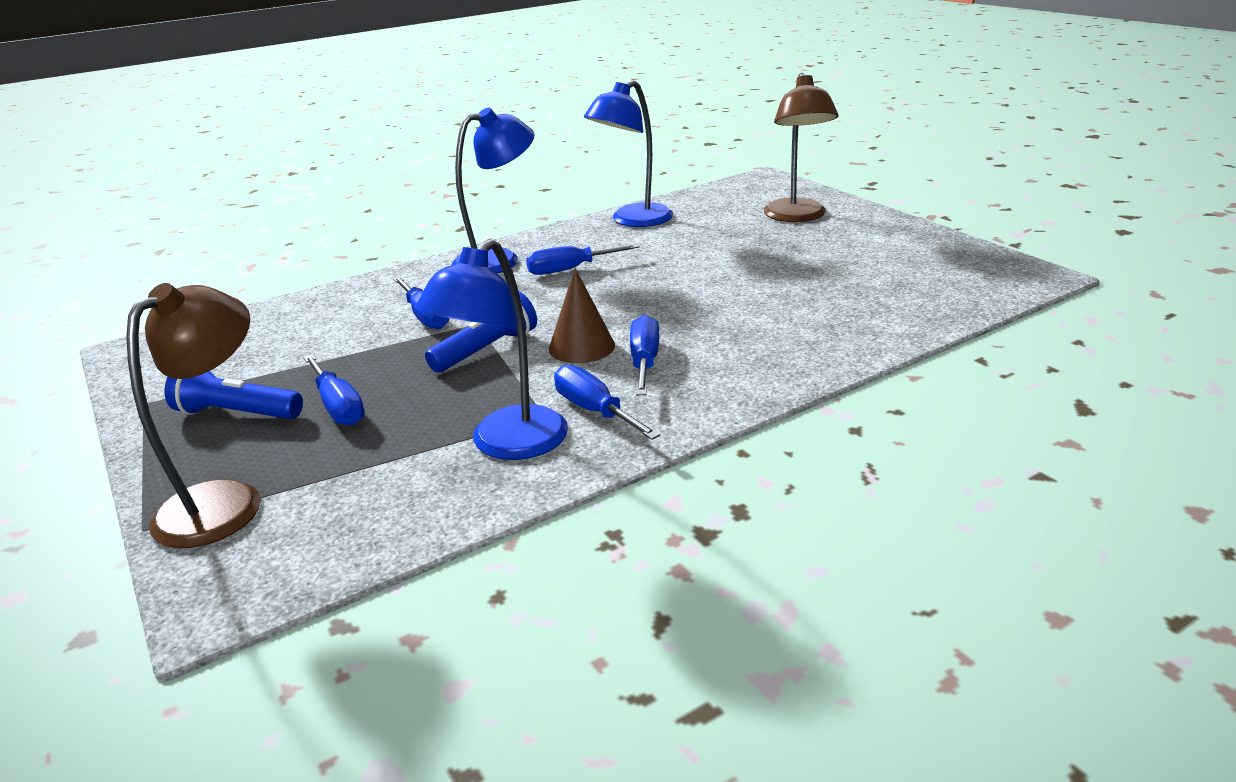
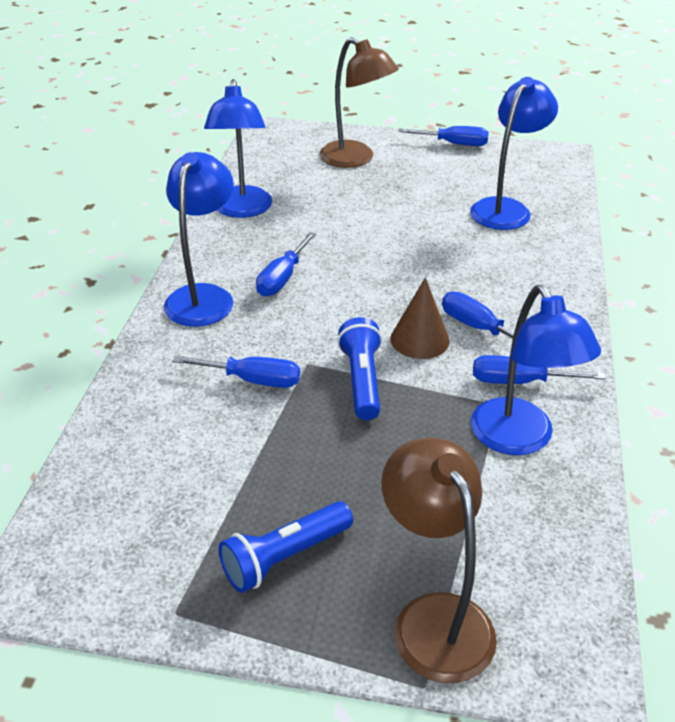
camera: 50 degrees left, 10 degrees up
(338, 406) = (352, 494): blue screwdriver -> blue screwdriver (454, 144)
(866, 294) = (505, 208): none -> blue lamp

